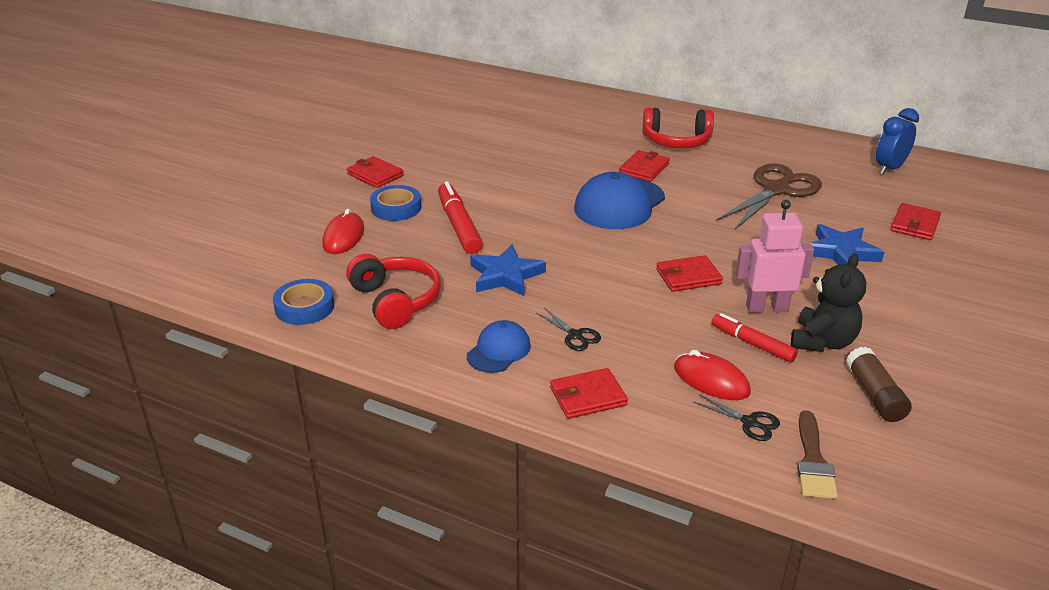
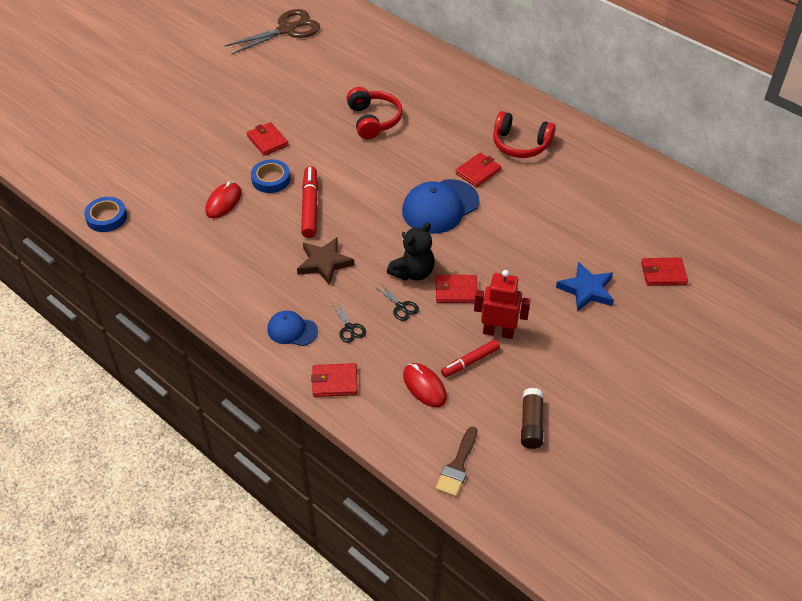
camera: 15 degrees right, 15 degrees up
(304, 307) = (176, 264): blue tape -> blue tape (106, 217)
(395, 301) = (239, 271): red headphones -> red headphones (373, 120)
(499, 350) = (292, 330): blue cap -> blue cap turned 120 degrees counterclockwise
(505, 275) = (324, 263): blue star -> brown star
(749, 422) = (432, 426): black scissors -> black scissors (401, 307)
(752, 343) = (470, 362): red marker -> red marker turned 90 degrees counterclockwise
(766, 308) = (498, 332): pink robot -> red robot
(776, 190) = (573, 215): brown scissors -> brown scissors (287, 29)
(822, 342) = (521, 371): black teddy bear -> black teddy bear (413, 272)
(889, 168) = (682, 208): blue clock -> none
(914, 224) = (663, 273): red wallet -> red wallet turned 45 degrees clockwise

